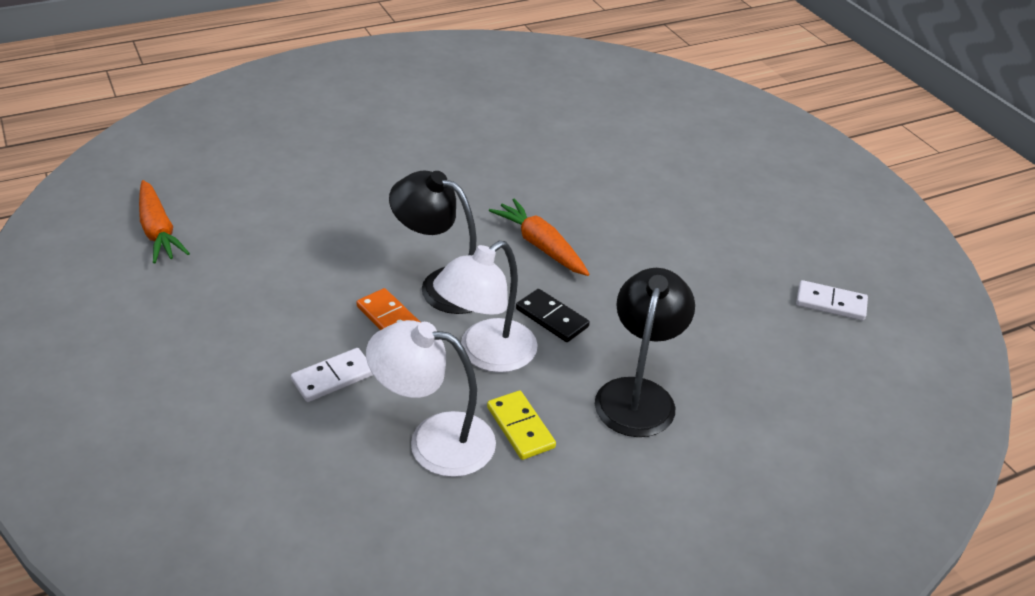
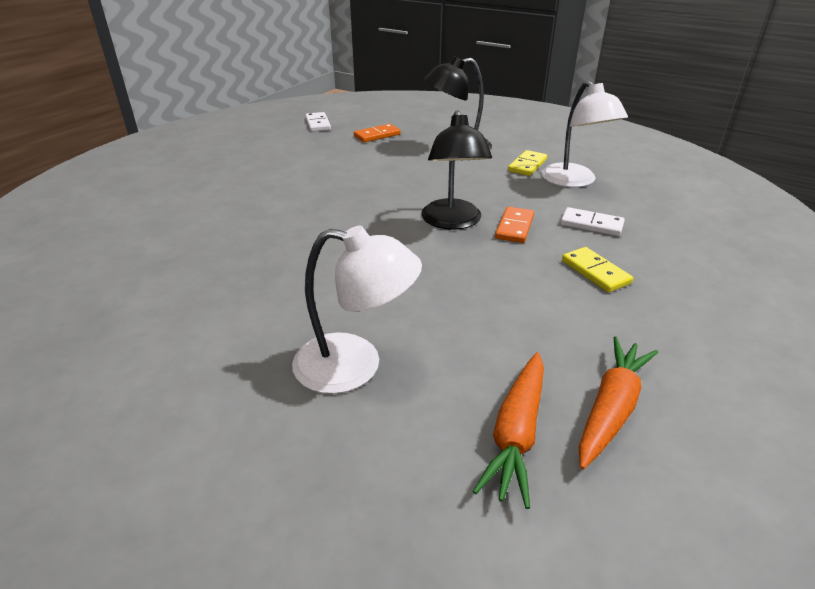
camera: 120 degrees left, 5 degrees down
(267, 320) = (595, 272): none -> yellow domino
(486, 354) = (493, 188): white lamp -> white lamp (355, 366)
(540, 246) = (362, 203): orange carrot -> orange carrot (516, 433)
(551, 318) = (432, 180): black domino -> none
(744, 339) = (377, 135): none -> orange domino

